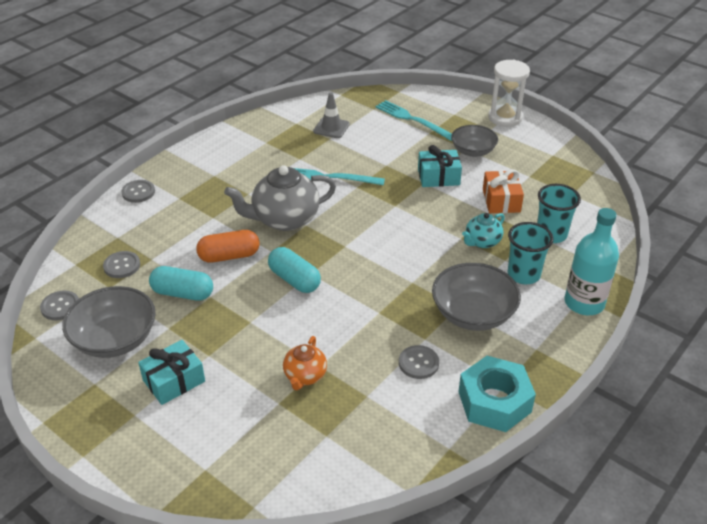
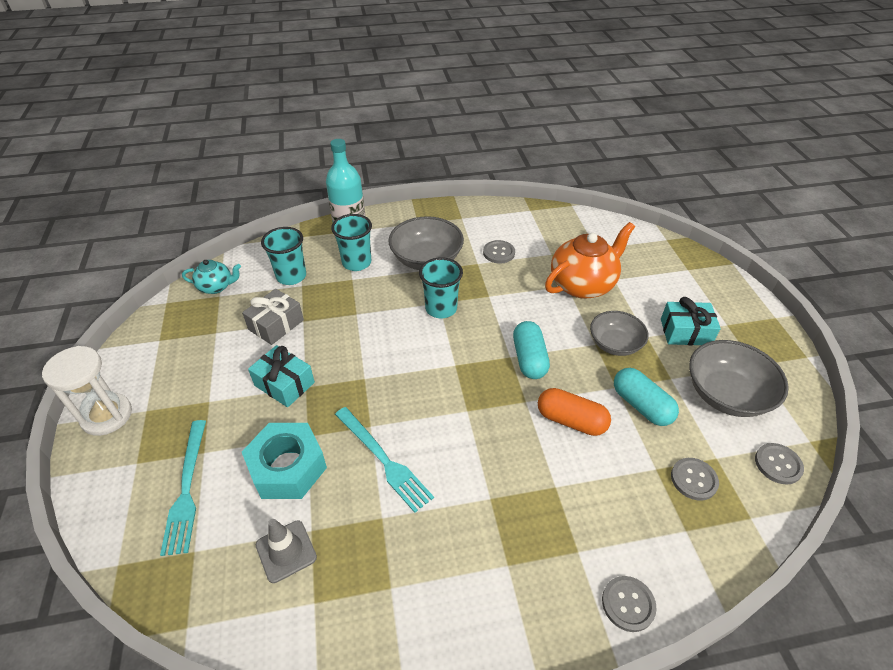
camera: 140 degrees left, 5 degrees up
(284, 219) = (482, 431): grey teapot -> none
(305, 376) = (583, 285): orange teapot -> orange teapot, size x1.85
(404, 278) = (441, 308): none -> turquoise cup
(473, 151) = (209, 393): grey bowl -> grey bowl (615, 344)
(482, 242) = (346, 301): turquoise teapot -> turquoise teapot (216, 287)
(494, 402) = (479, 214): turquoise nut -> turquoise nut (287, 467)
(501, 200) = (276, 325): orange gift -> grey gift

